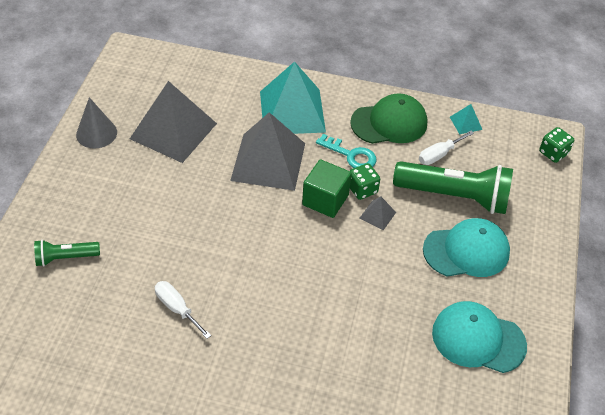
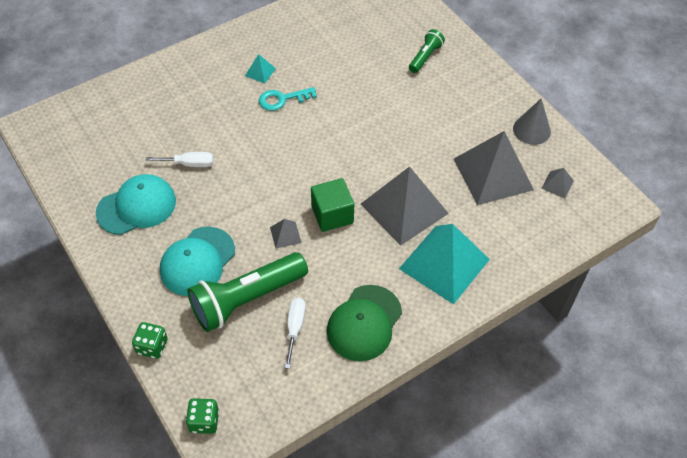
camera: 135 degrees right, 5 degrees up
(145, 91) = (557, 184): none -> grey pyramid
(177, 308) = (331, 82): white screwdriver -> white screwdriver (189, 164)
(351, 155) = (357, 266): turquoise key -> turquoise key (282, 99)
(362, 189) = (317, 245): green dice -> green dice (152, 346)
(465, 123) = (306, 384): turquoise pyramid -> turquoise pyramid (260, 72)

